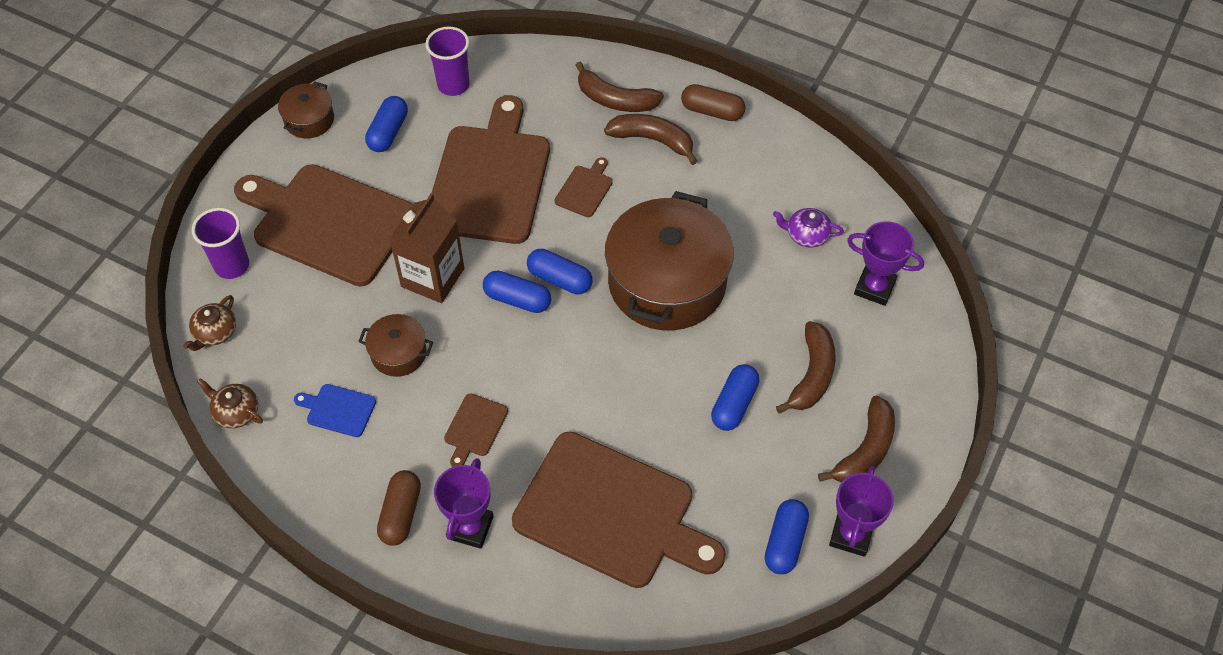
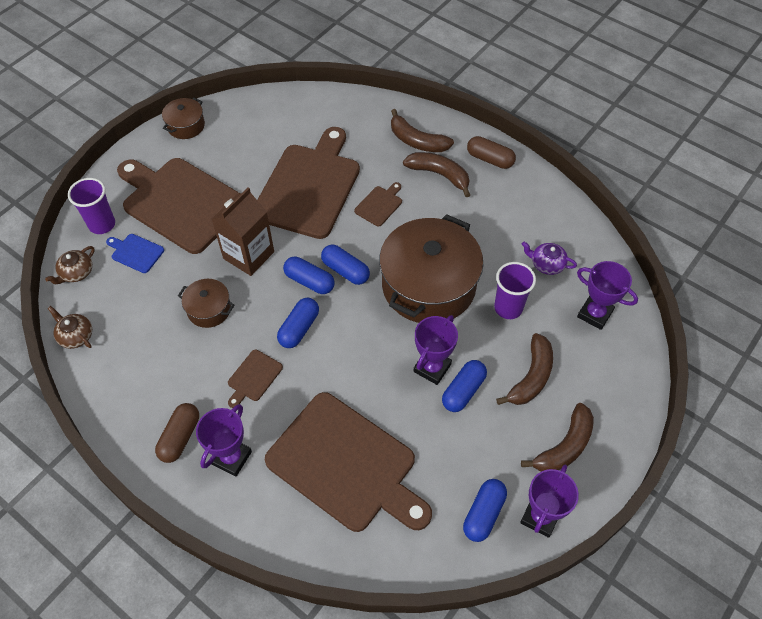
camera: 10 degrees right, 0 degrees up
(338, 410) = (152, 346): blue cutting board -> blue cutting board (136, 252)
(388, 132) = (241, 142): blue capsule -> blue capsule (299, 328)
(453, 85) = (297, 114): purple cup -> purple cup (508, 308)
(691, 382) = (432, 368): none -> purple trophy

